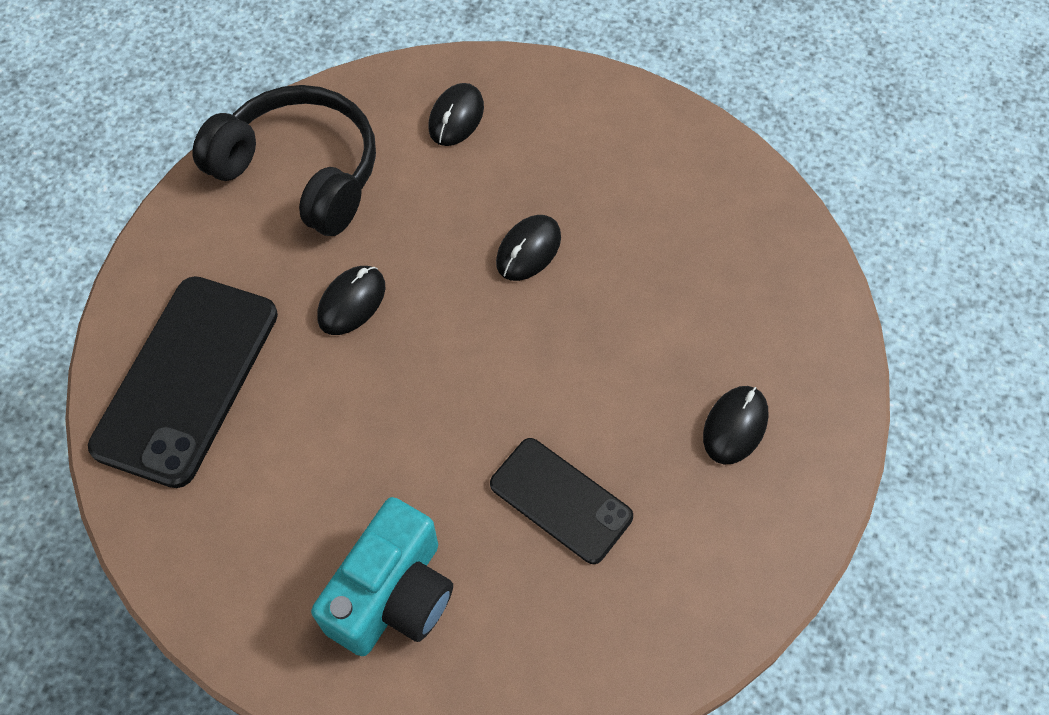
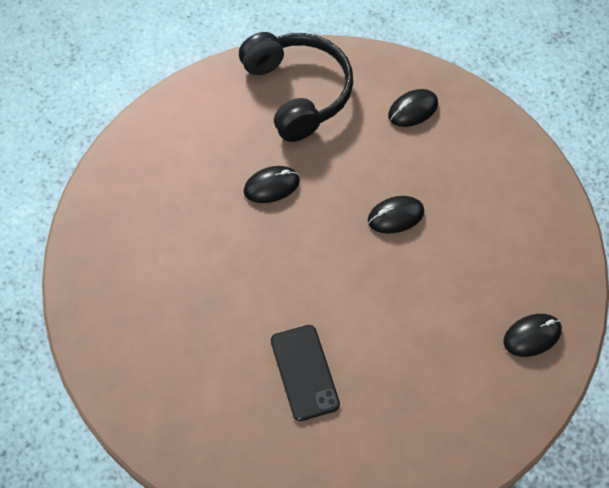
camera: 35 degrees right, 0 degrees up
(187, 379) = (154, 176): black phone -> none
(393, 595) = (176, 363): turquoise camera -> none
(735, 426) = (439, 397): black mouse -> black mouse (532, 336)

